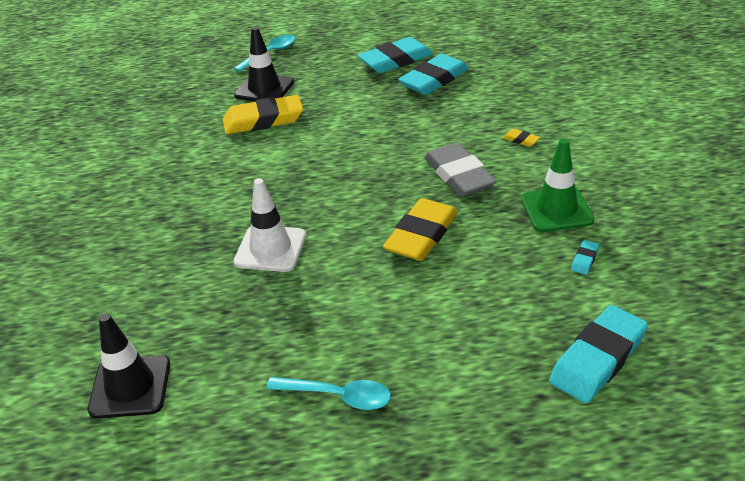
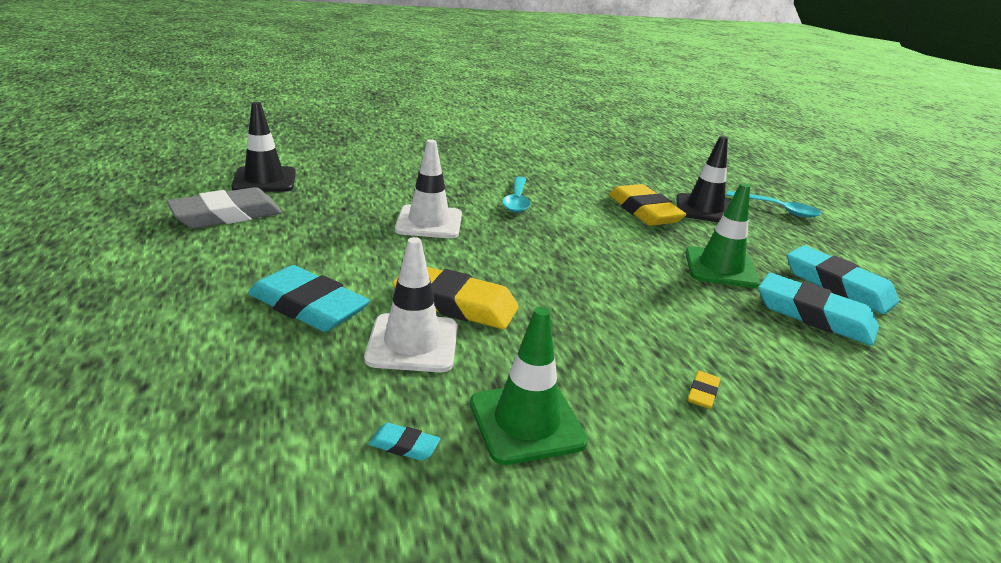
camera: 75 degrees right, 10 degrees down
(338, 396) = (211, 259): turquoise spoon -> turquoise spoon (517, 201)
(368, 102) = (720, 268): none -> green traffic cone
(458, 175) = (587, 333): grey eraser -> grey eraser (227, 215)
(476, 257) = (412, 343): none -> white traffic cone
(598, 359) = (183, 443): turquoise eraser -> turquoise eraser (308, 306)

